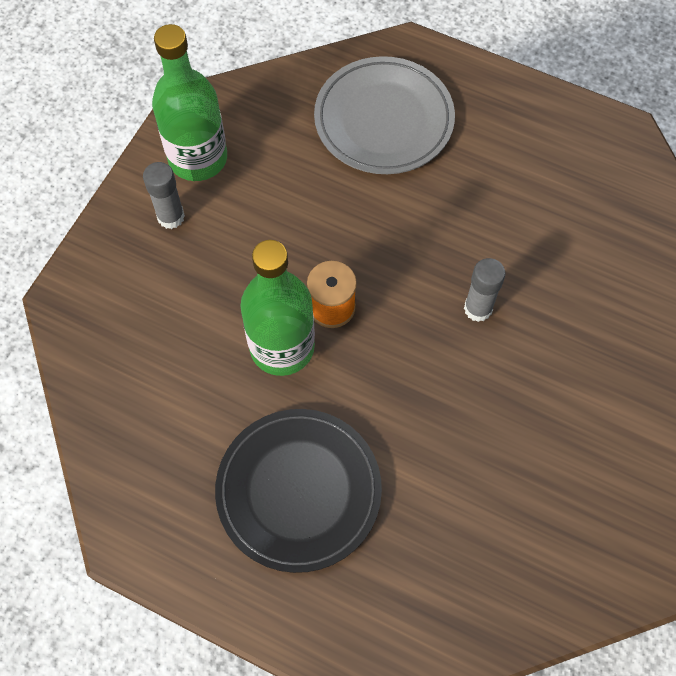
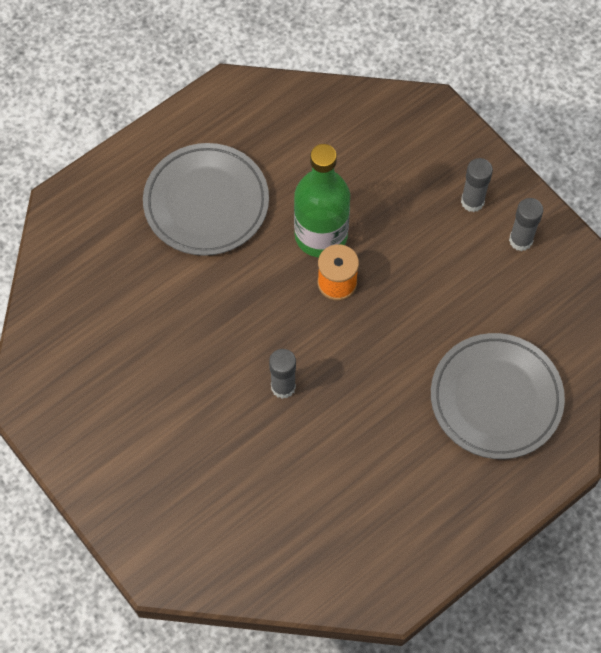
camera: 115 degrees right, 0 degrees up
(198, 158) = (520, 240): green bottle -> grey glue stick
(298, 491) = (206, 203): black plate -> grey plate

